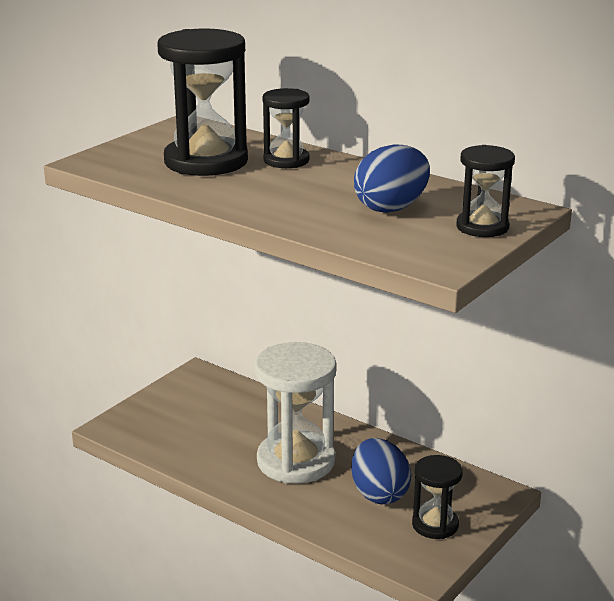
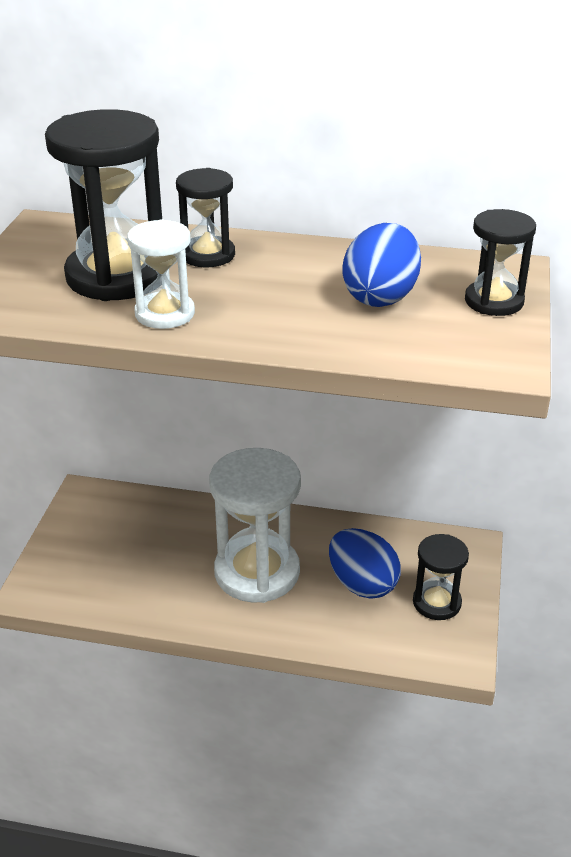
camera: 25 degrees left, 10 degrees up
(215, 188) = (165, 314): none -> white hourglass

